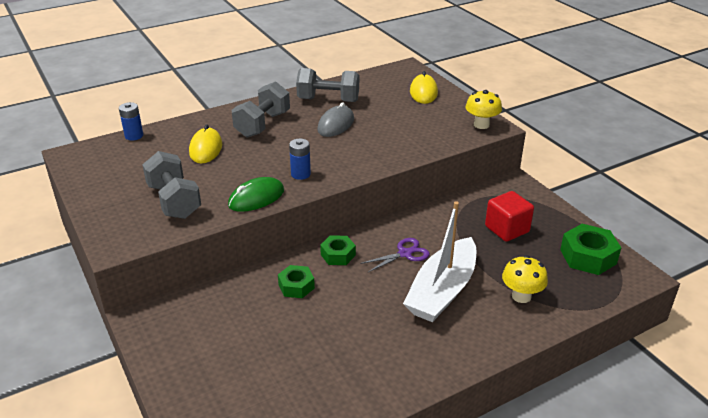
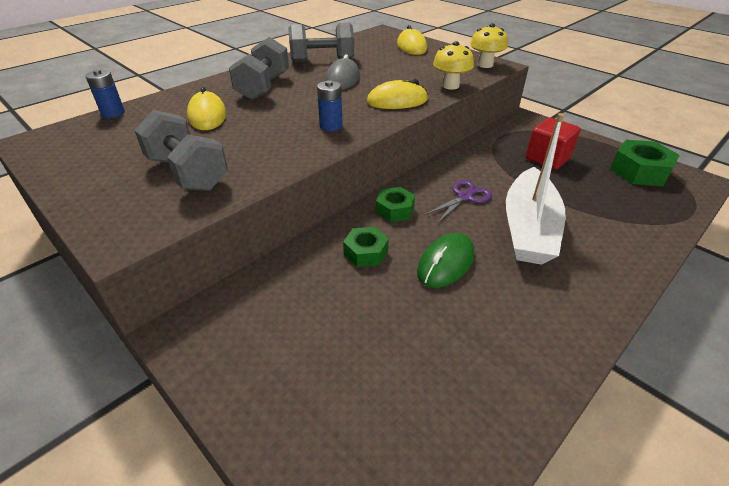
camera: 15 degrees left, 5 degrees up
(256, 198) = (291, 156): green mouse -> green mouse (445, 263)
(371, 156) = (397, 101): none -> yellow mouse
(521, 296) = (610, 219): yellow mushroom -> yellow mushroom (450, 86)

